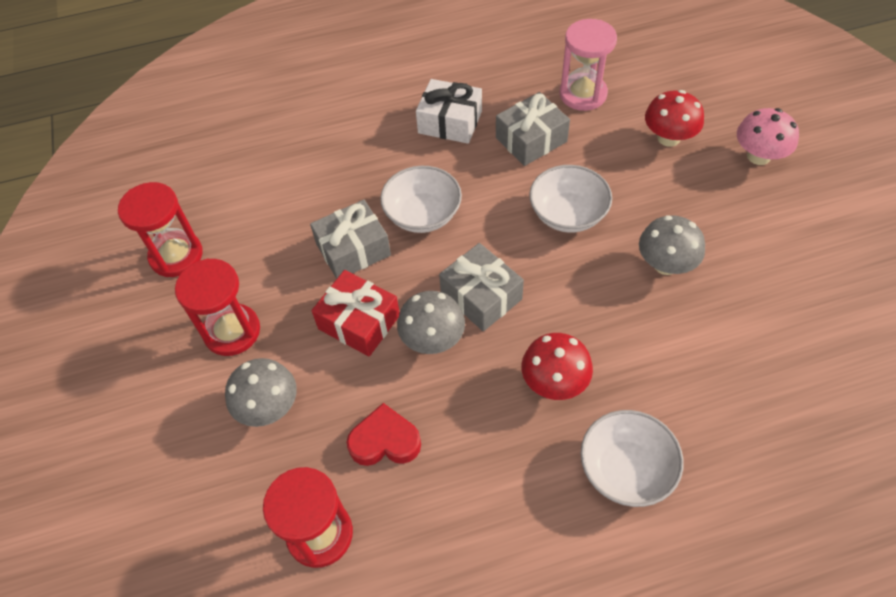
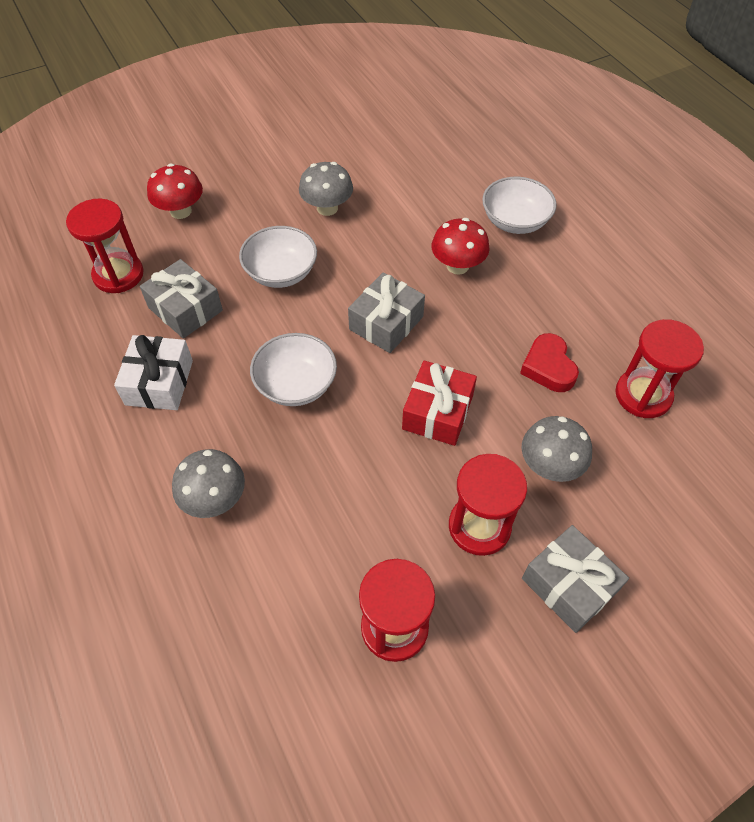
camera: 105 degrees left, 0 degrees up
(353, 249) = (352, 437): grey gift -> grey gift (569, 585)
(432, 339) = (440, 351): grey mushroom -> grey mushroom (214, 499)
(583, 94) = (118, 275): pink hourglass -> red hourglass
(758, 156) = (201, 157): pink mushroom -> none

